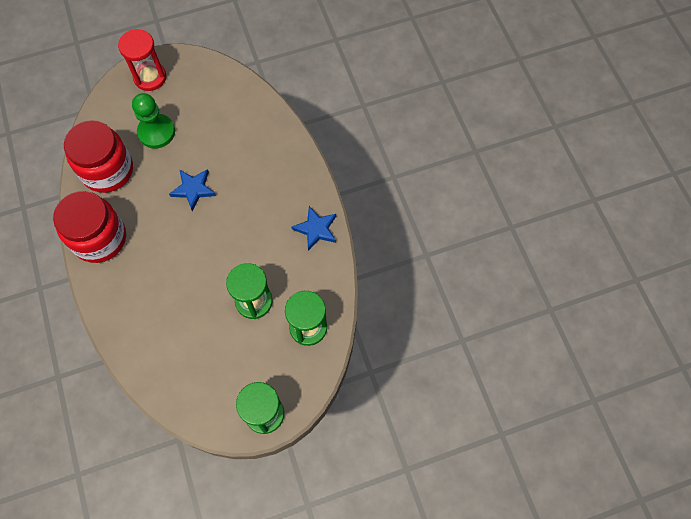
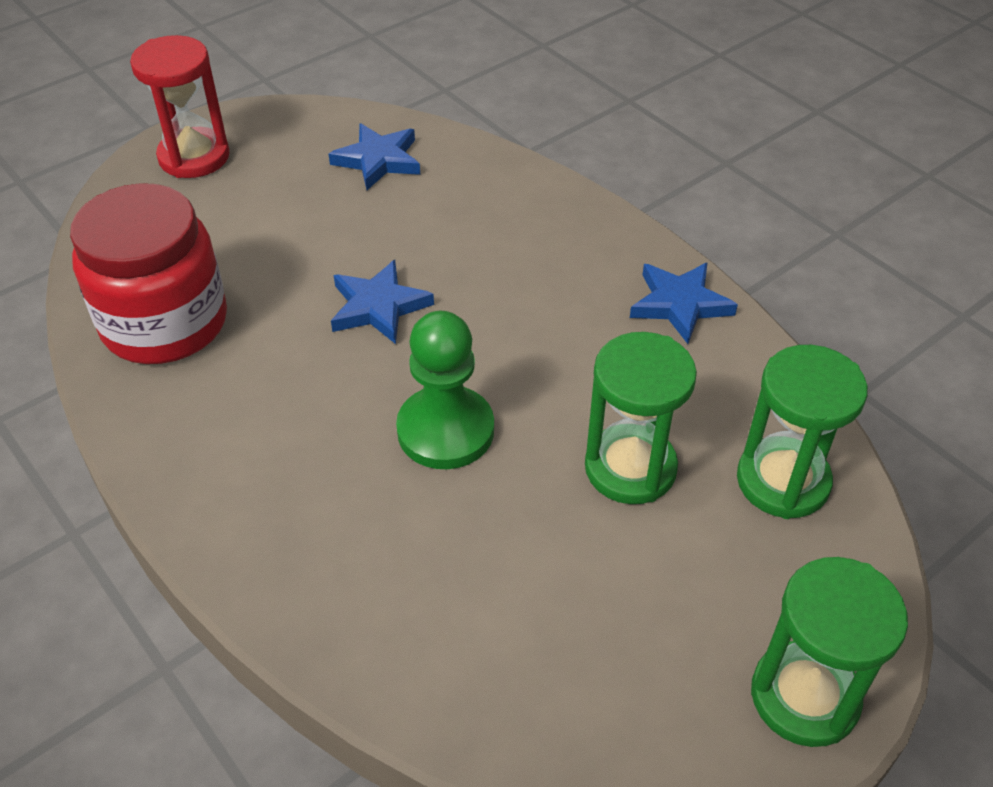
camera: 20 degrees left, 20 degrees down
(99, 238) = (198, 452): red jar -> none
(156, 132) = (248, 235): green pawn -> green pawn (445, 430)
(228, 104) = (378, 160): none -> blue star

